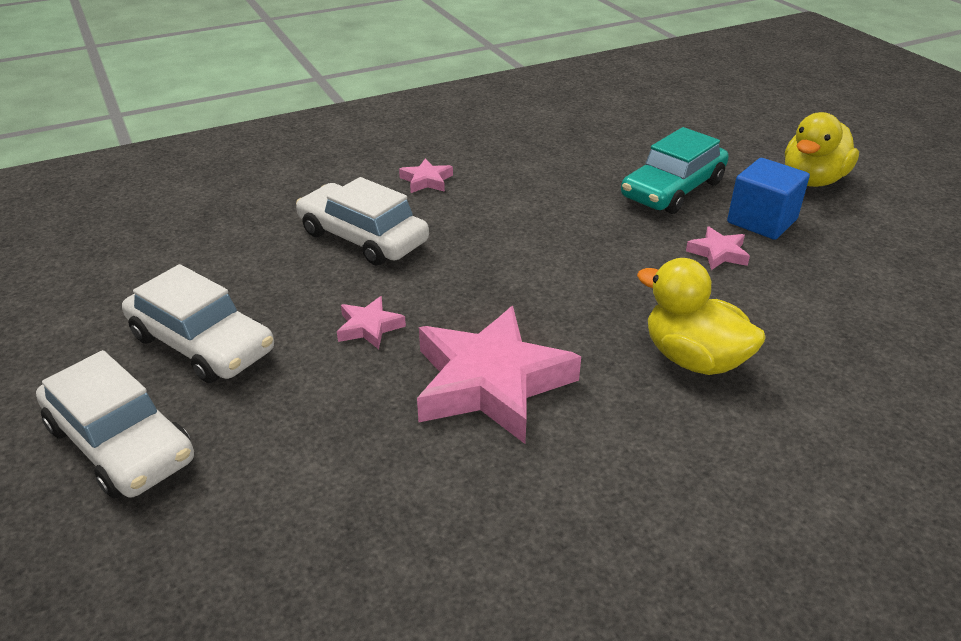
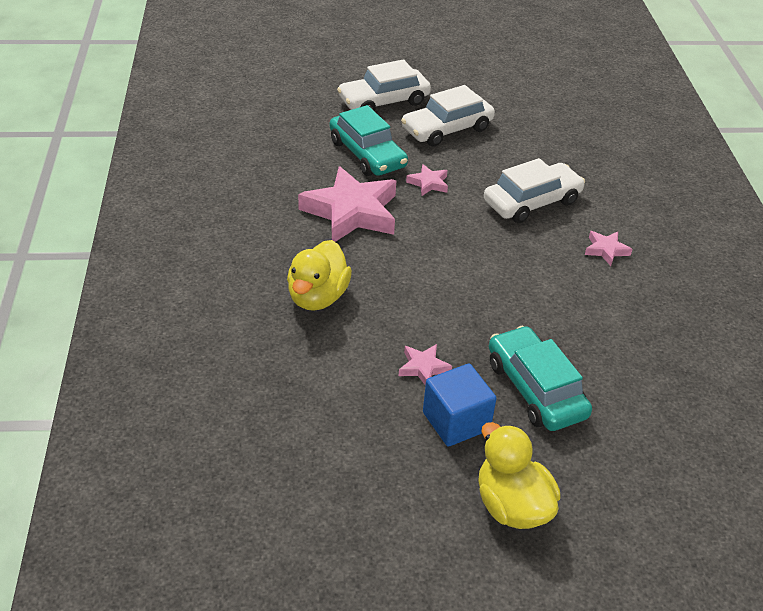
camera: 110 degrees right, 5 degrees up
(319, 412) = (367, 154): none -> turquoise car
(693, 359) = (318, 297): yellow duck -> yellow duck turned 135 degrees clockwise

